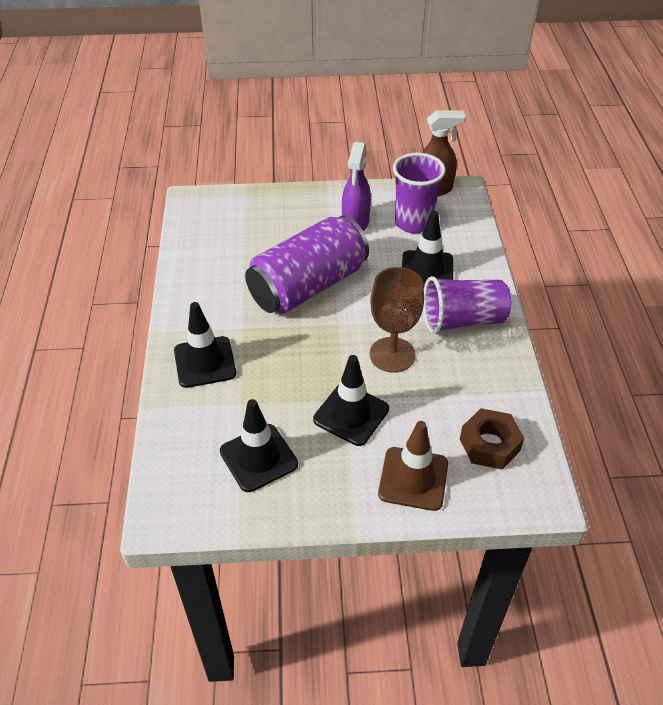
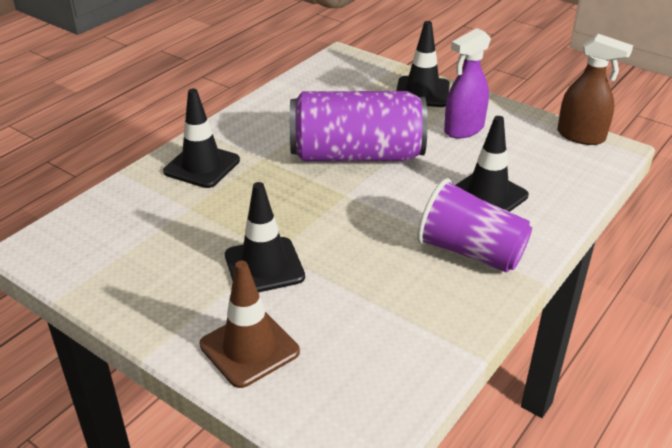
camera: 40 degrees right, 10 degrees down
(258, 458) = (149, 253): black traffic cone -> black traffic cone (422, 92)
(392, 355) = (363, 242): brown goblet -> none
(413, 223) = (523, 153): purple cup -> none
(489, 444) = (359, 368): brown nut -> none

